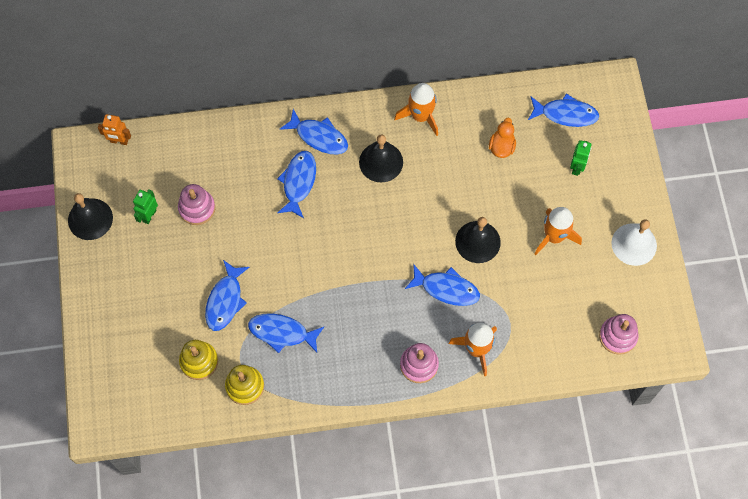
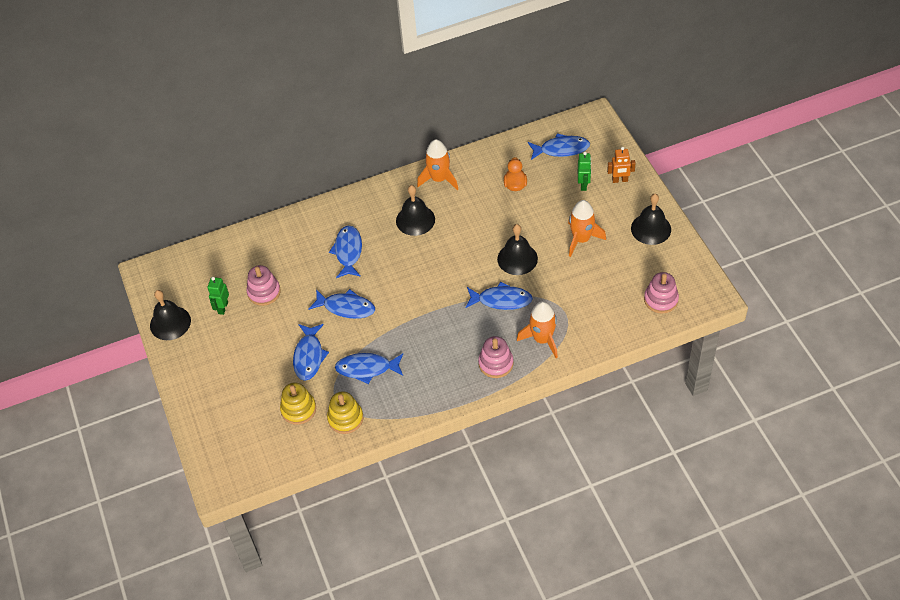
camera: 10 degrees left, 15 degrees down
(119, 141) = (181, 258): orange robot -> orange robot (620, 180)
(319, 137) = (356, 214): blue fish -> blue fish (346, 307)
(634, 244) = (651, 229): white bell -> black bell

